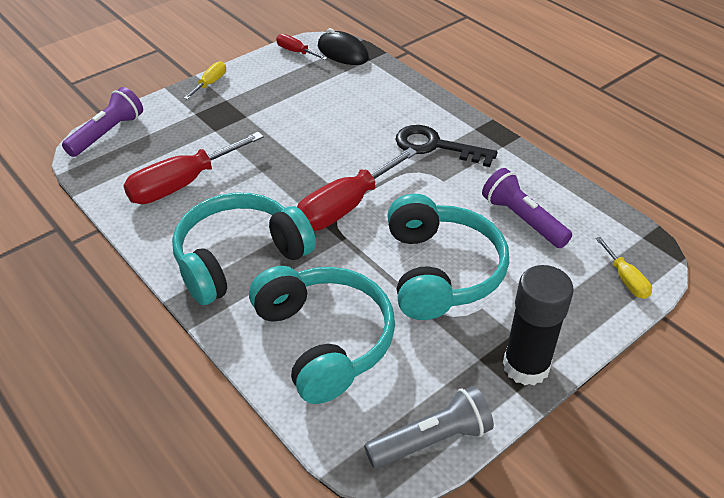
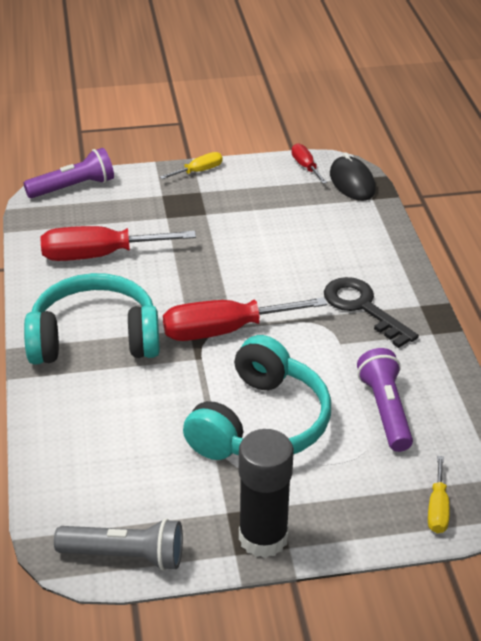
camera: 30 degrees right, 5 degrees down
(324, 340) = (107, 436): turquoise headphones -> none

